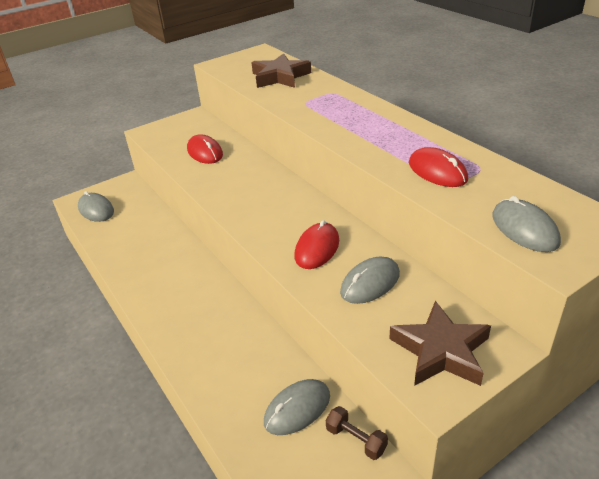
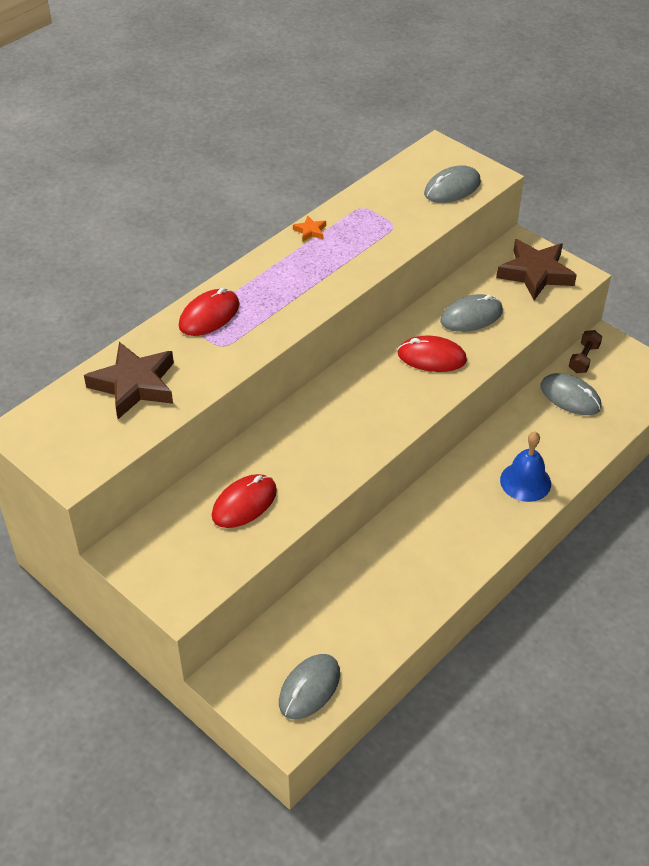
camera: 105 degrees left, 10 degrees up
(200, 344) = (525, 481): none -> blue bell
(370, 283) = (471, 316): grey mouse -> grey mouse turned 60 degrees counterclockwise
(437, 171) = (373, 233): red mouse -> red mouse (209, 315)
(441, 140) = (310, 231): none -> orange star

